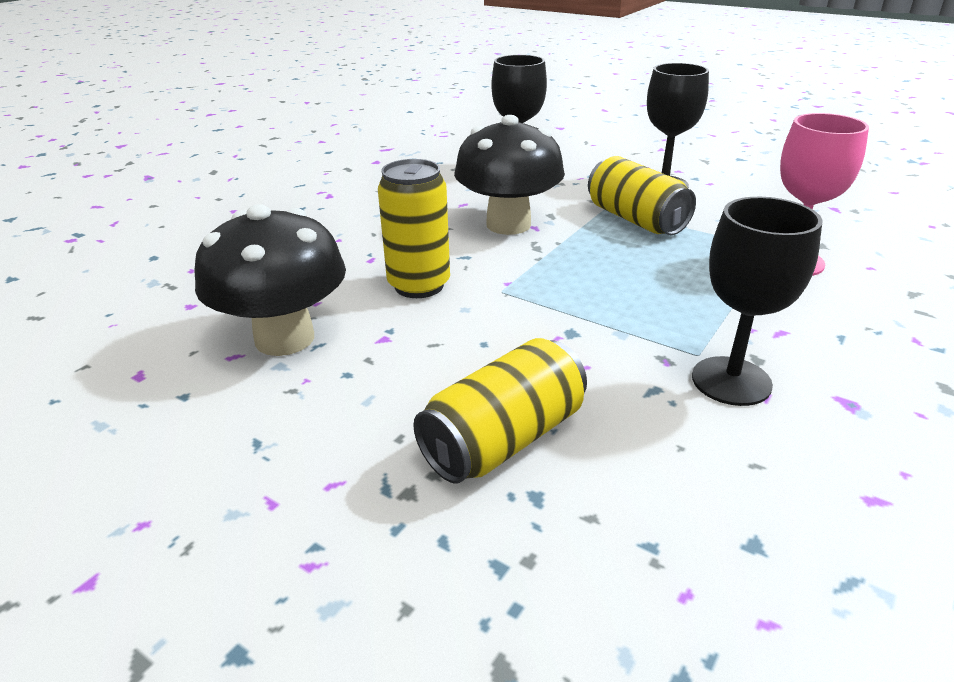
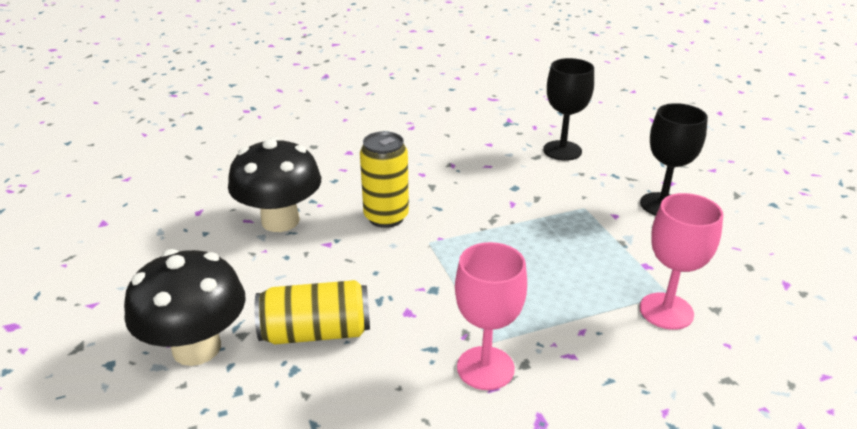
camera: 35 degrees right, 0 degrees up
(508, 224) = (496, 194): black mushroom -> black mushroom (197, 348)
(635, 220) = (594, 226): yellow can -> none
(731, 381) = (485, 368): black goblet -> pink goblet

